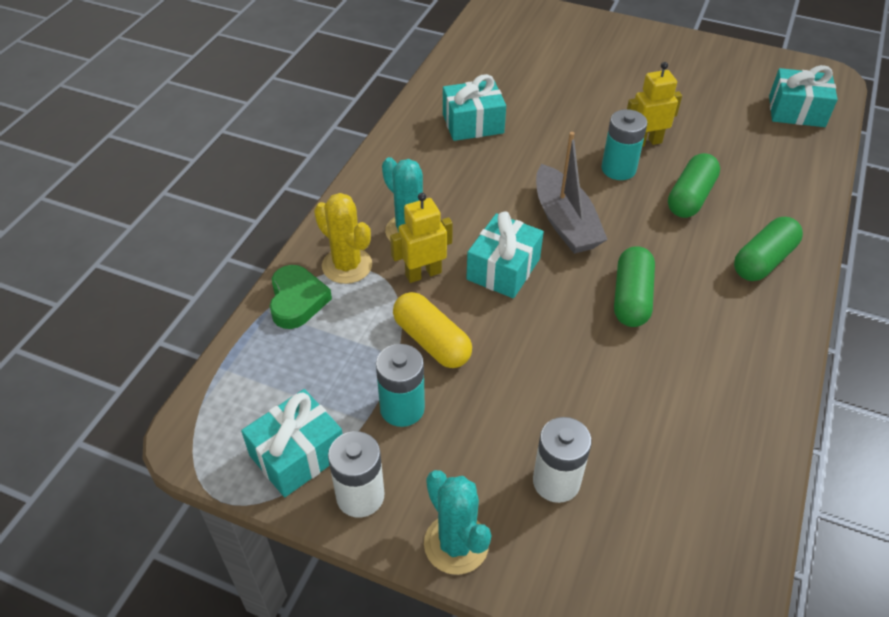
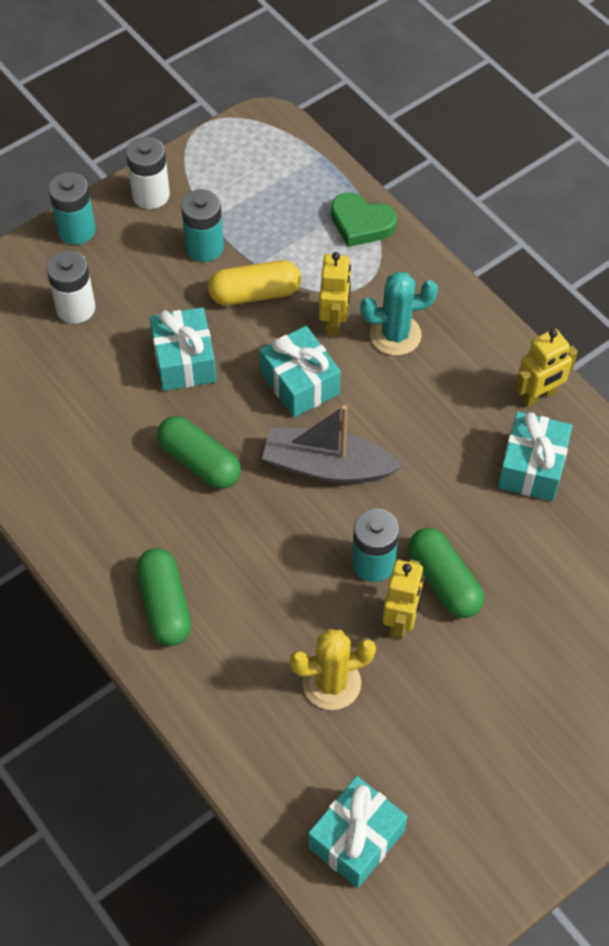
camera: 120 degrees right, 10 degrees up
(297, 455) = (209, 174): turquoise gift -> turquoise gift (184, 360)
(347, 265) = (380, 272): yellow cactus -> yellow cactus (331, 683)
(409, 139) = (538, 396): none -> yellow robot
(456, 544) = (76, 230): turquoise cactus -> turquoise battery
(690, 197) = (289, 603): green capsule -> green capsule (444, 581)

